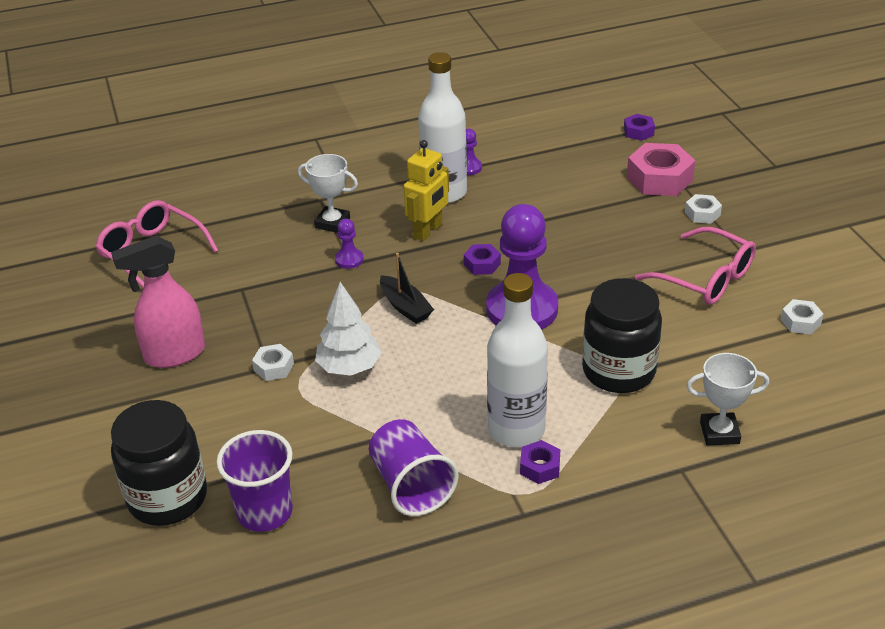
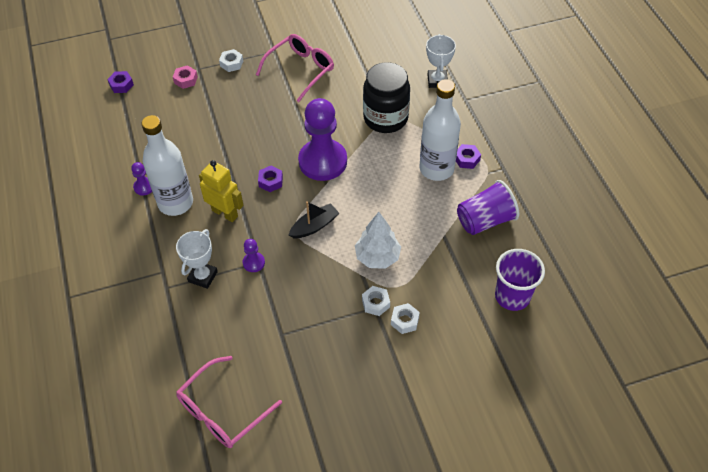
camera: 90 degrees left, 15 degrees up
(167, 498) = (504, 355): black jar -> none
(174, 354) = (358, 372): pink spray bottle -> none
(659, 179) = (186, 80): pink nut -> pink nut, size x0.52
(800, 322) = (345, 36): white nut -> white nut (404, 321)

